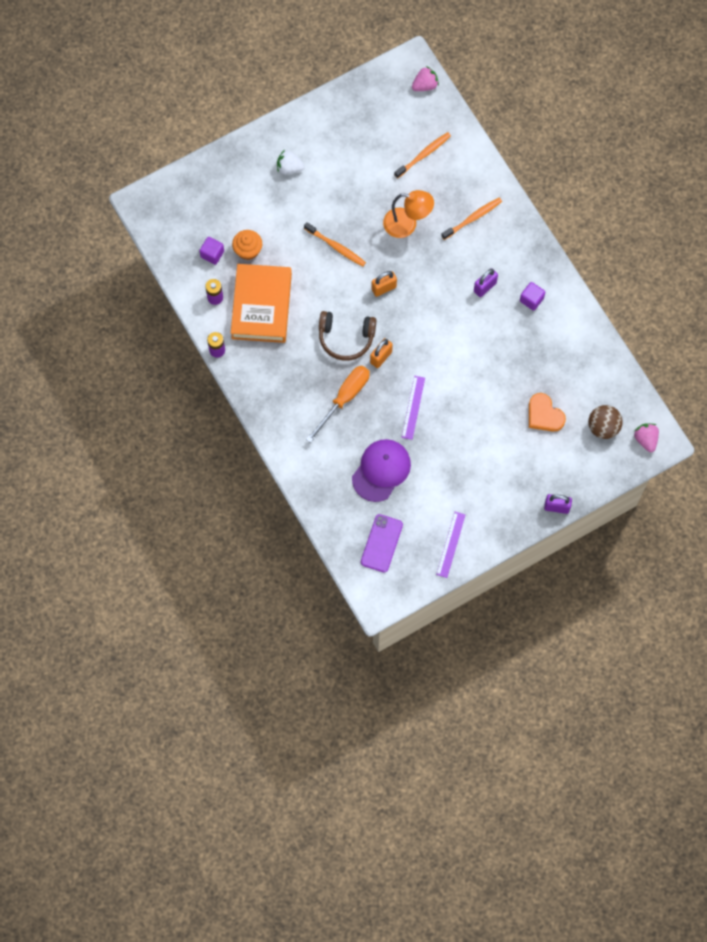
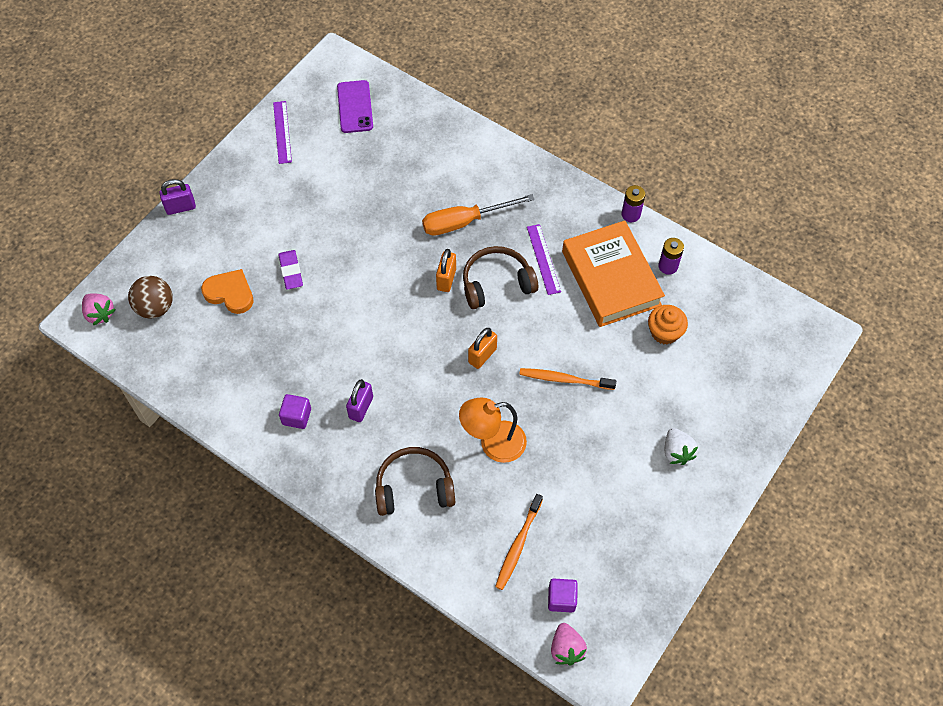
camera: 155 degrees right, 10 degrees down
(212, 254) = (701, 311): purple cube -> purple cube (561, 599)
(289, 168) = (677, 452): white strawberry -> white strawberry turned 90 degrees clockwise
(344, 398) = (464, 222): orange screwdriver -> orange screwdriver turned 60 degrees clockwise
(381, 470) = (388, 170): purple cap -> none
(413, 407) = (384, 243): purple ruler -> purple ruler (543, 259)
(425, 85) = (566, 649): pink strawberry -> pink strawberry turned 45 degrees counterclockwise
(473, 218) = (414, 488): orange toothbrush -> brown headphones
(492, 413) = (291, 271): none -> purple eraser

